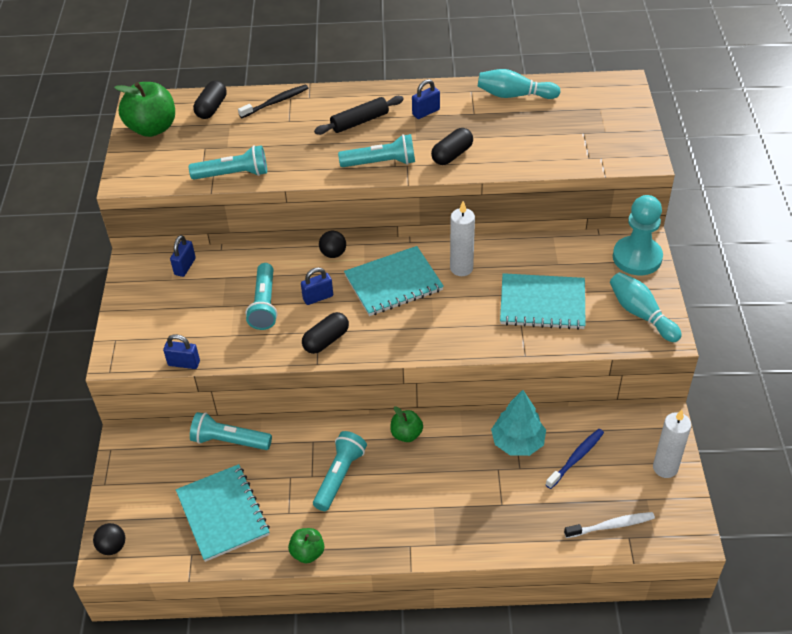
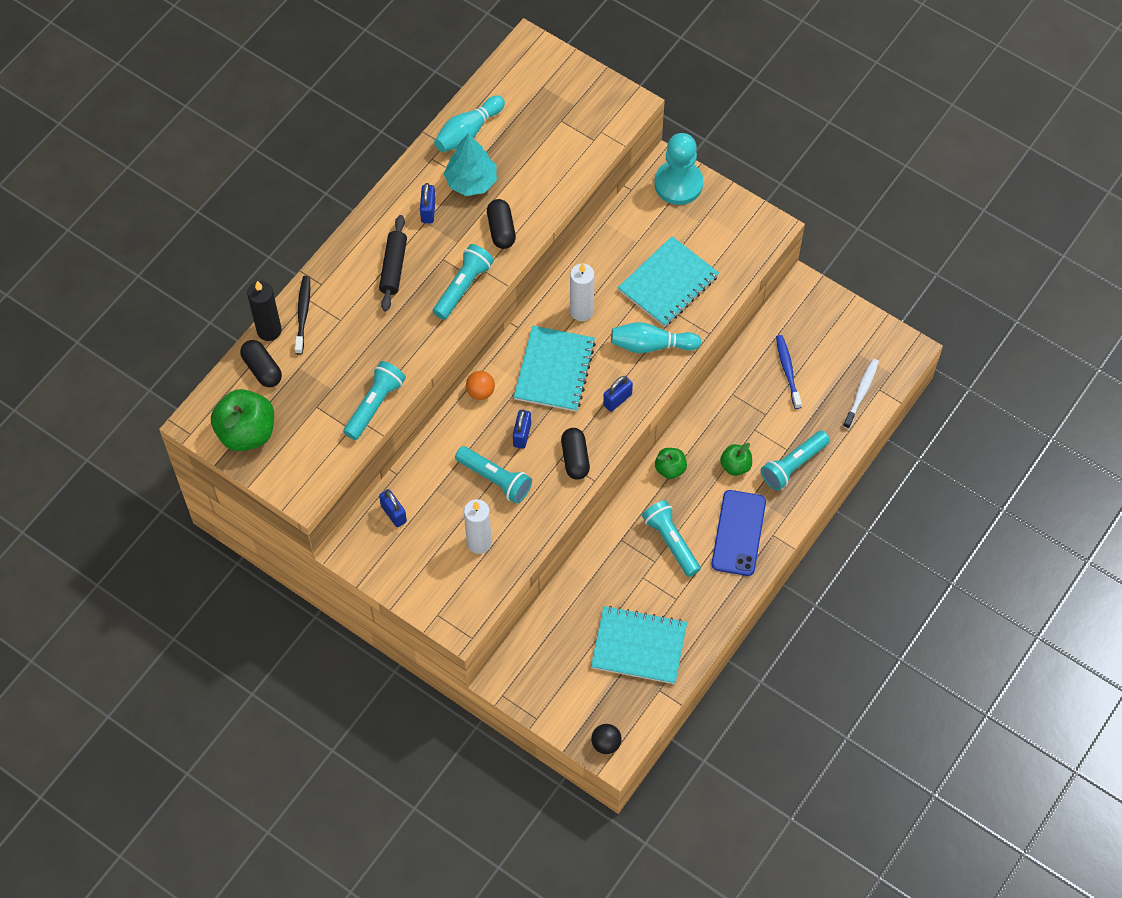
camera: 55 degrees left, 15 degrees up
(184, 363) = (510, 576): blue padlock -> blue padlock (617, 400)
(229, 441) = (569, 600): turquoise flashlight -> turquoise flashlight (793, 465)
(246, 95) = (269, 330): none -> black candle
(307, 553) = (723, 608): green apple -> green apple (735, 466)
(333, 253) = (480, 392): black ball -> orange ball
(389, 519) = (738, 533): none -> blue phone
(517, 442) = (741, 398): turquoise tree -> turquoise tree (471, 181)
(641, 314) = (736, 227): turquoise bowling pin -> turquoise bowling pin (651, 345)
(665, 468) = (843, 321): white candle -> white candle (479, 542)

